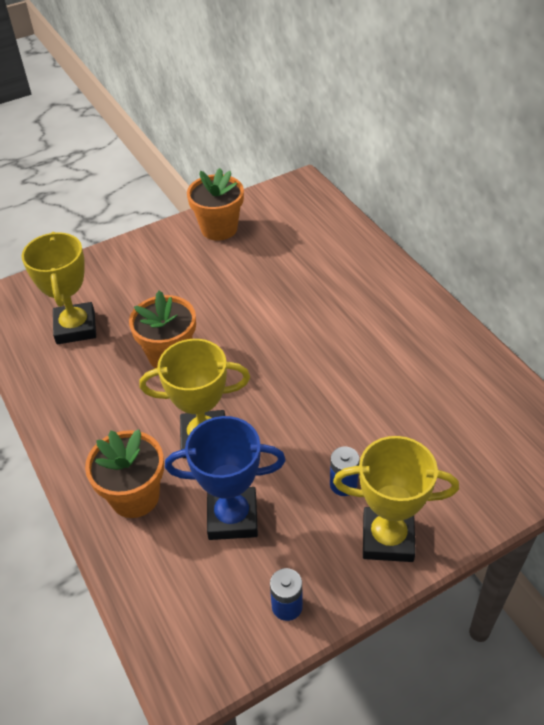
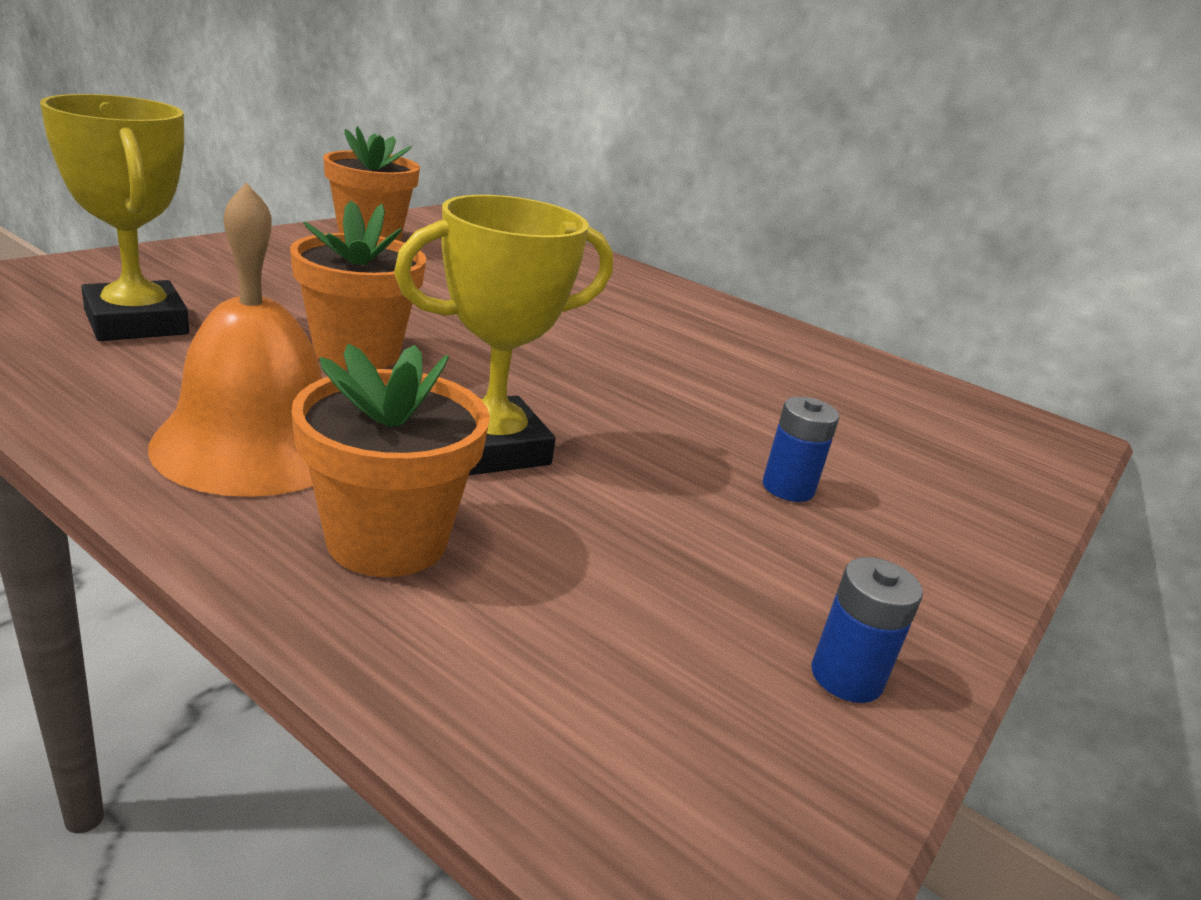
camera: 30 degrees left, 20 degrees down
(103, 427) = (256, 443): none -> orange bell
(232, 517) = (626, 550): blue trophy -> none
(388, 538) = (922, 548): yellow trophy -> none

